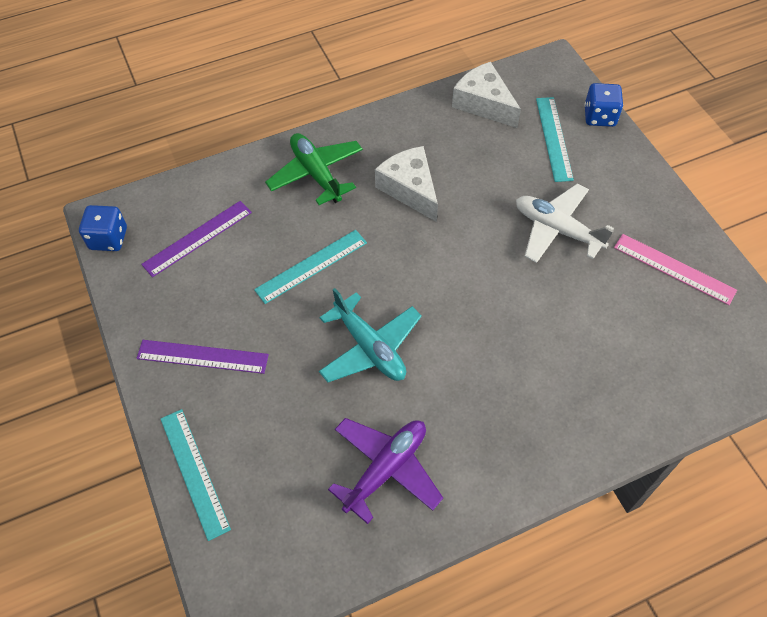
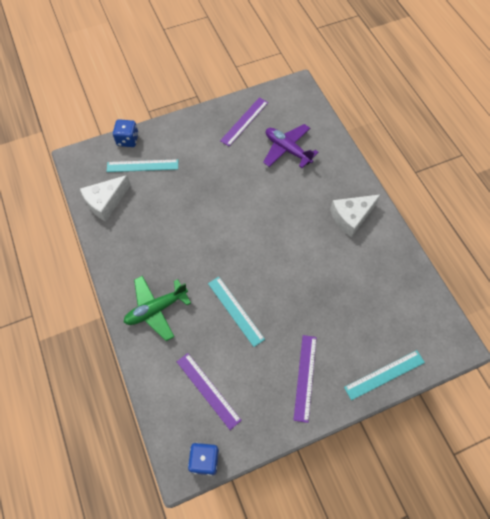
camera: 90 degrees left, 5 degrees up
(370, 347) = (296, 275): turquoise plane -> none
(386, 469) = (372, 268): purple plane -> purple plane (287, 149)
(410, 189) = (176, 250): white cheese -> white cheese (351, 217)
(557, 229) = (214, 172): white plane -> none
(674, 269) = (244, 121): pink ruler -> purple ruler

